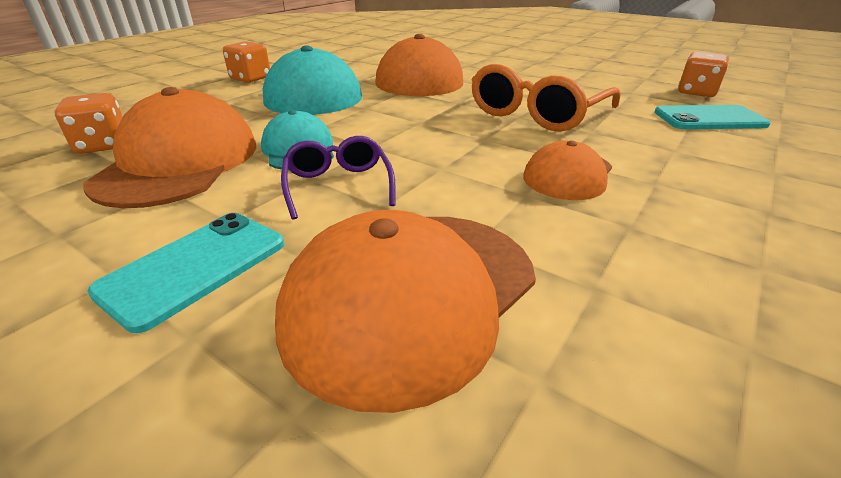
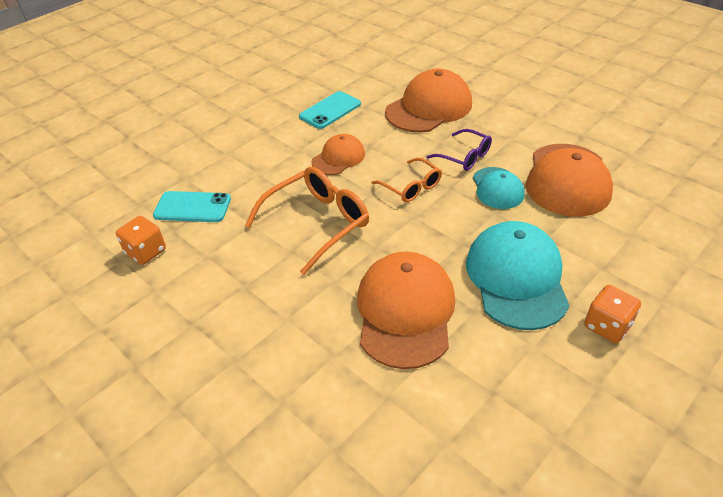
camera: 170 degrees left, 10 degrees up
(103, 145) = (636, 200): orange dice -> none
(195, 267) = (511, 120): turquoise phone -> turquoise phone (330, 110)
(338, 185) = (464, 156): purple glasses -> purple glasses turned 45 degrees counterclockwise
(429, 146) = (411, 187): none -> orange glasses

